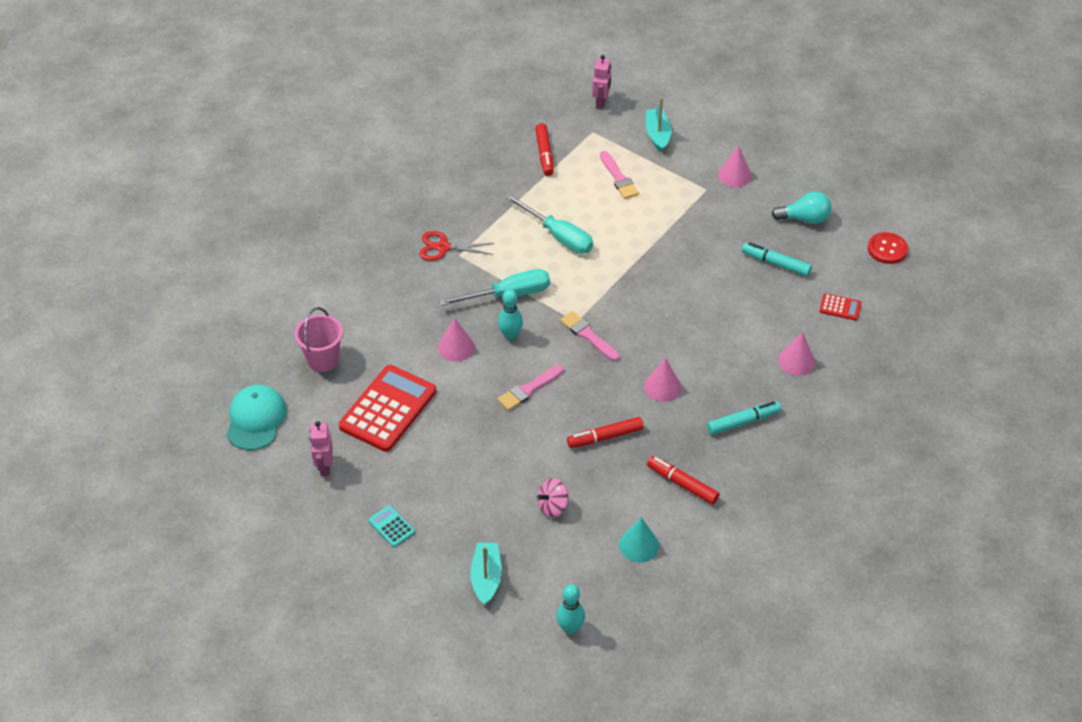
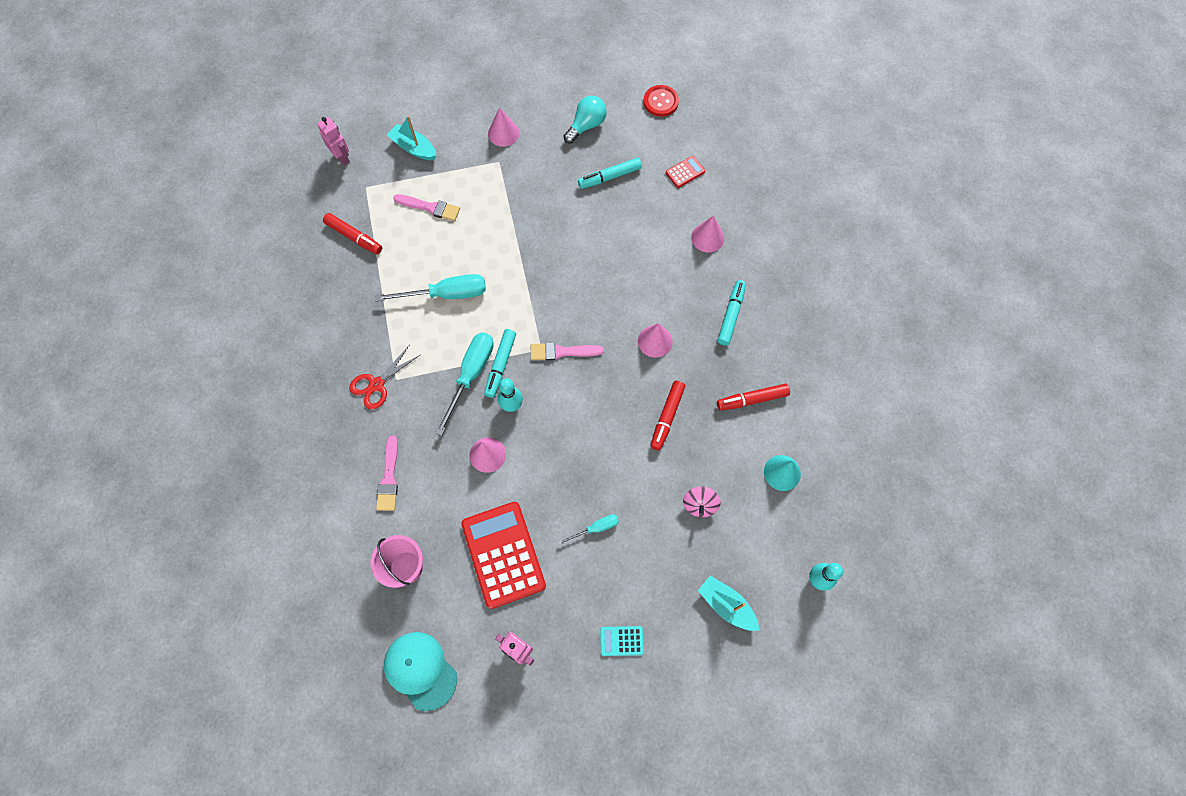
camera: 50 degrees left, 20 degrees up
(465, 452) = (595, 528): none -> turquoise screwdriver
(528, 389) = (576, 434): pink brush -> pink brush (389, 478)
(536, 306) = (500, 365): none -> turquoise marker

